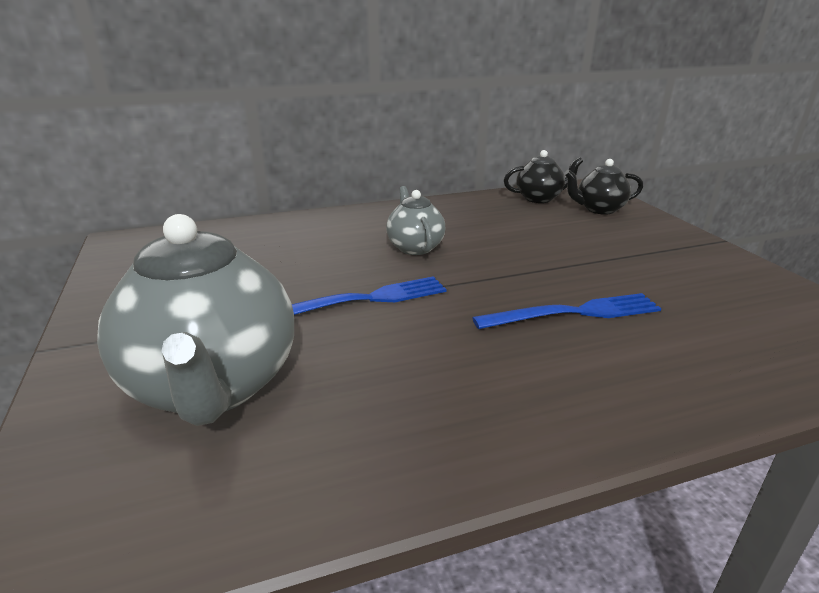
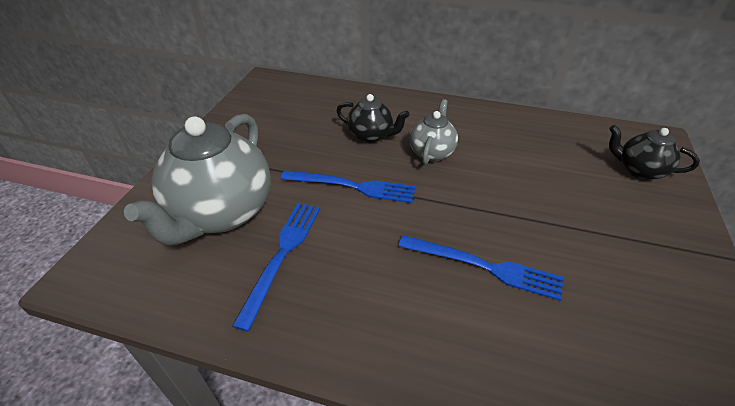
camera: 35 degrees right, 15 degrees up
(355, 392) = (282, 255): none -> blue fork
(539, 198) = (593, 137): black teapot -> black teapot (371, 136)

